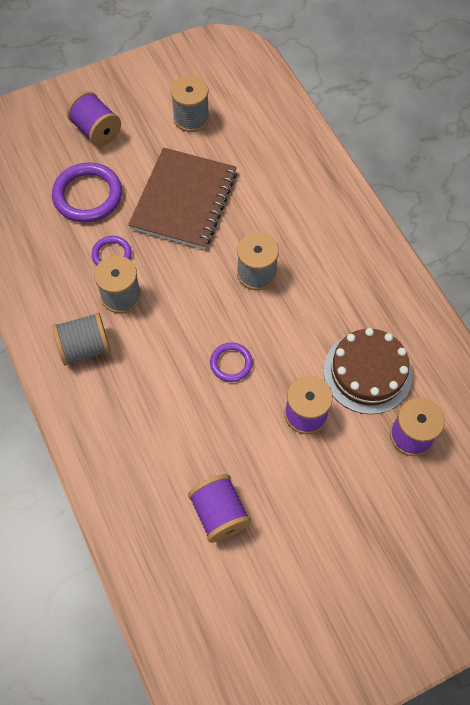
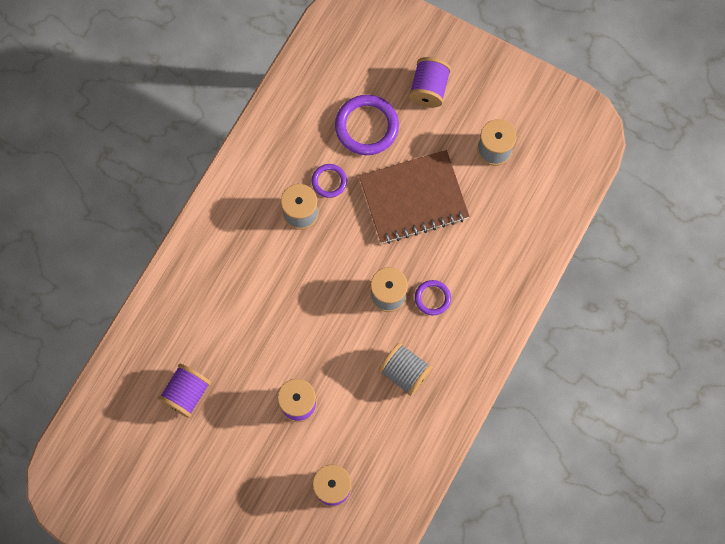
camera: 55 degrees right, 10 degrees up
(85, 347) = (243, 218): grey spool -> grey spool (404, 372)
(231, 363) = (301, 326): purple ring -> purple ring (432, 298)
(367, 372) = (361, 427): brown cake -> none

